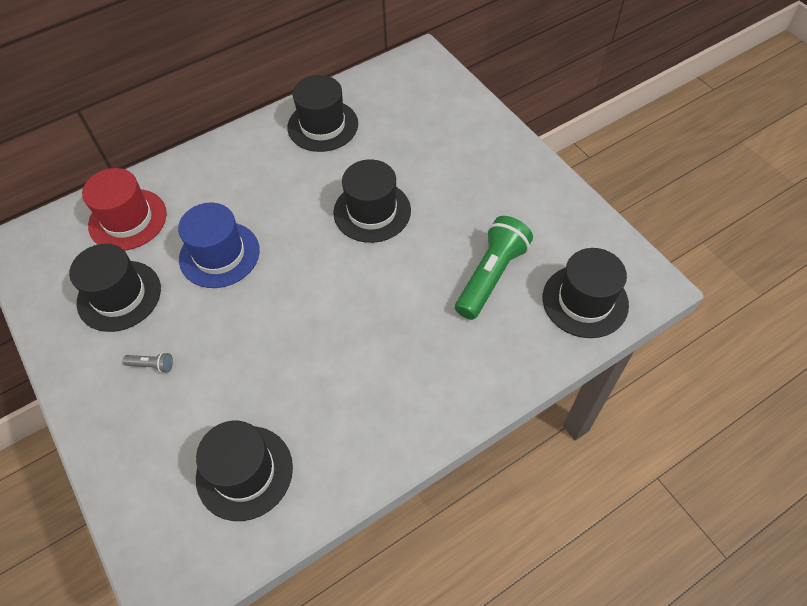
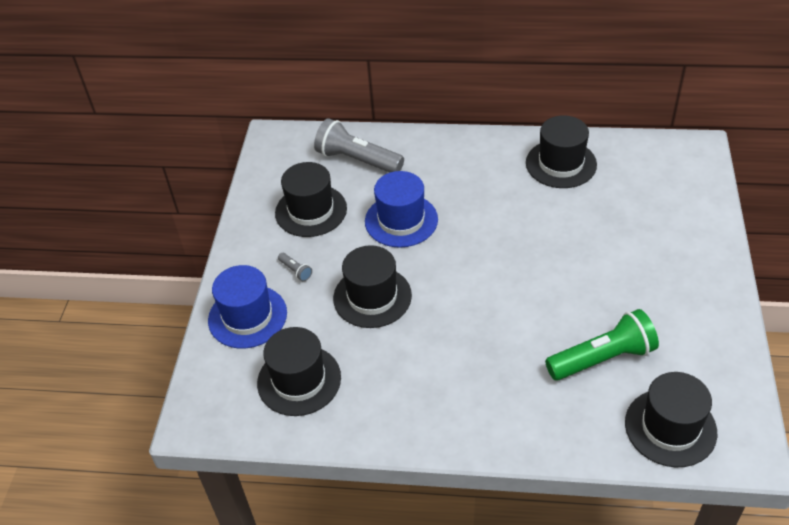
camera: 40 degrees right, 10 degrees down
(128, 219) = (357, 160): red hat -> grey flashlight
(137, 443) = (247, 316): none -> blue hat
(372, 211) = (545, 252): black hat -> black hat (372, 297)

